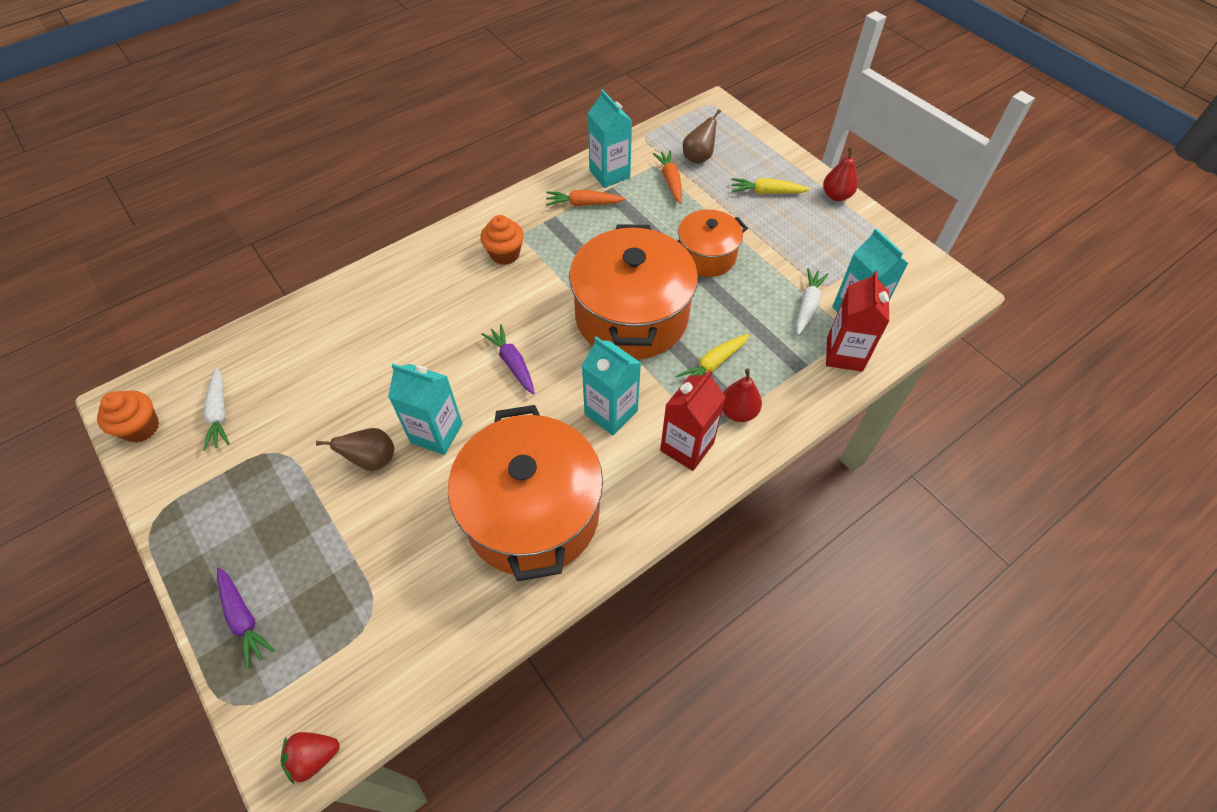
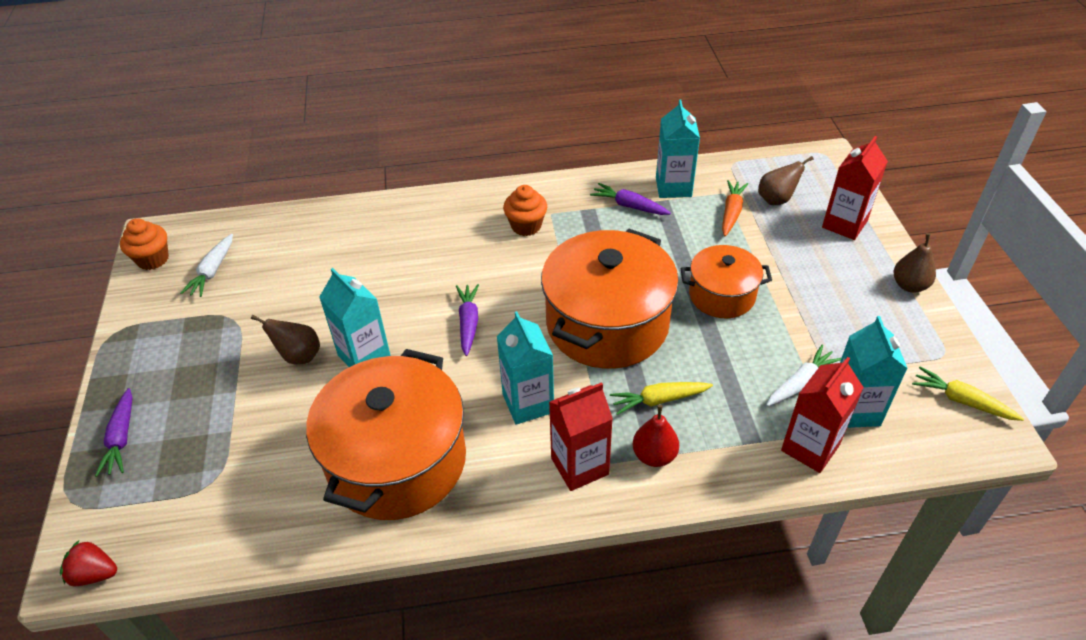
camera: 30 degrees right, 10 degrees down
(583, 204) = (629, 206): orange carrot -> purple carrot
(761, 161) = (844, 224): none -> red carton
(767, 192) = (830, 256): yellow carrot -> yellow carrot (962, 401)
(836, 195) = (909, 285): red pear -> brown pear

